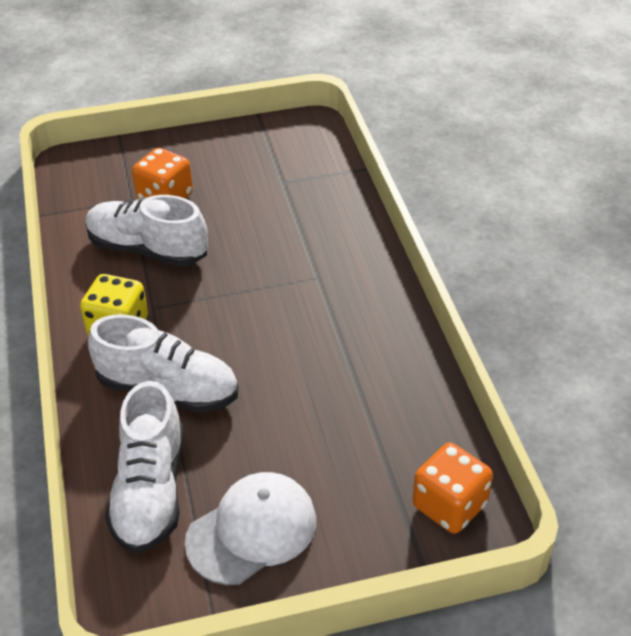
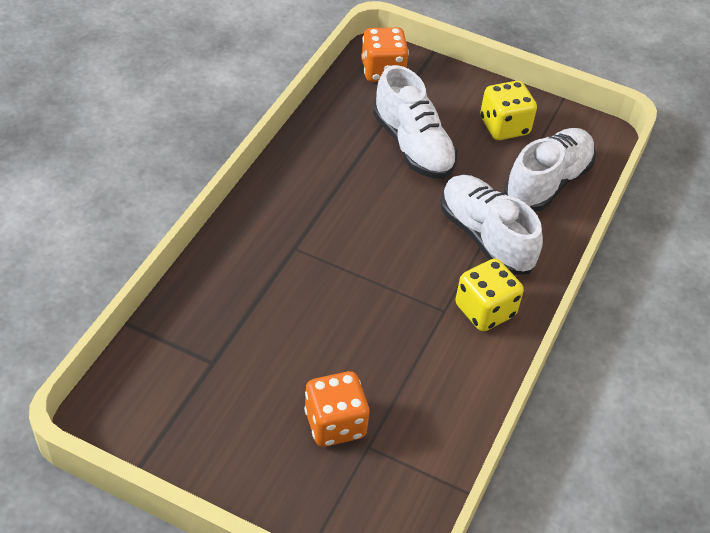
camera: 145 degrees left, 5 degrees up
(148, 249) = (402, 372): white shoe -> white shoe (413, 146)
(252, 530) = (504, 126): white cap -> yellow dice

